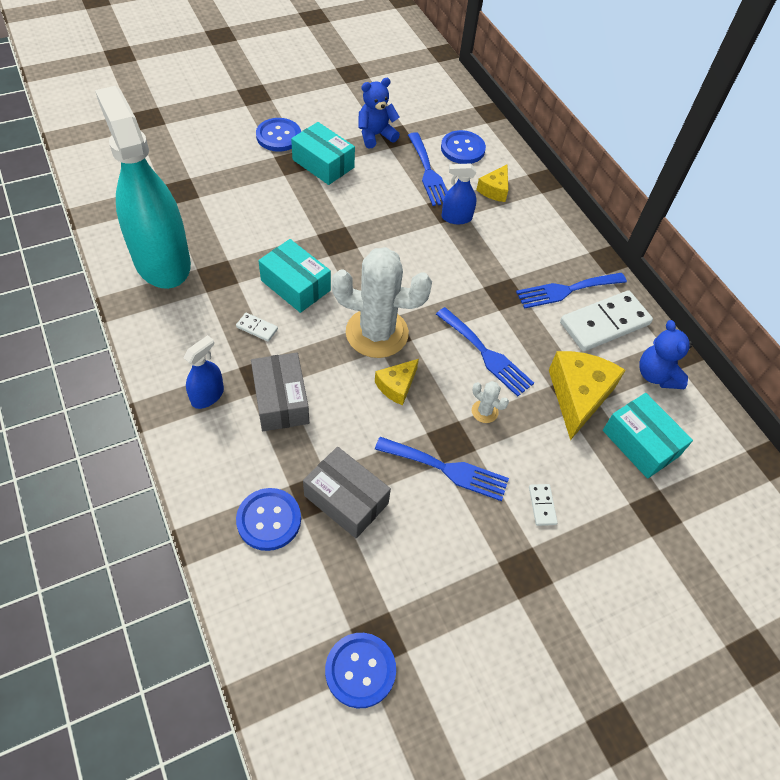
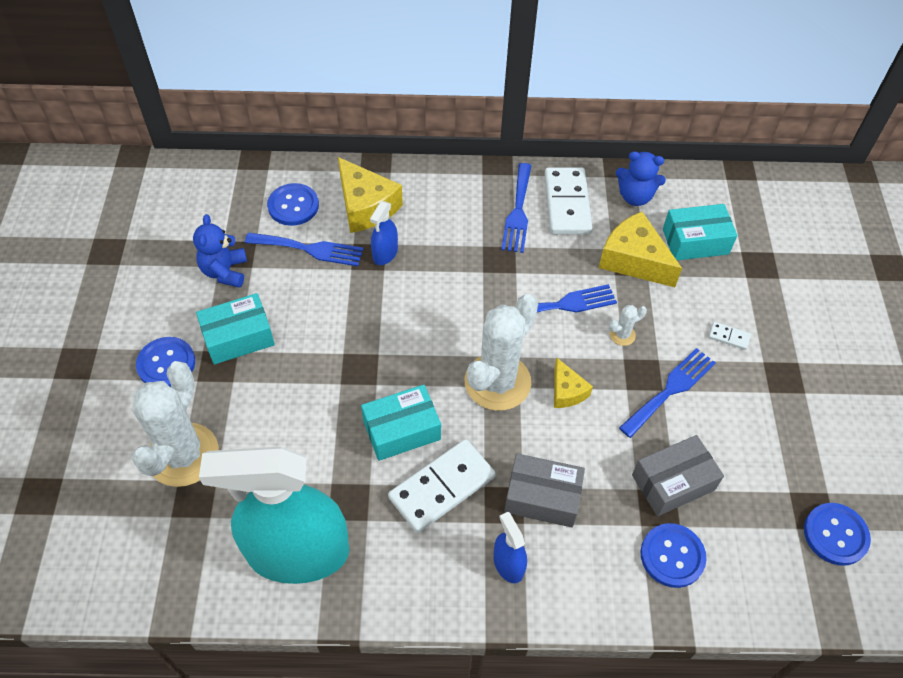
camera: 60 degrees left, 0 degrees up
(211, 172) = (183, 455): none -> white cactus
(257, 328) = (442, 487): white domino -> white domino, size x2.33
(494, 190) = (366, 206): yellow cheese -> yellow cheese, size x1.79

